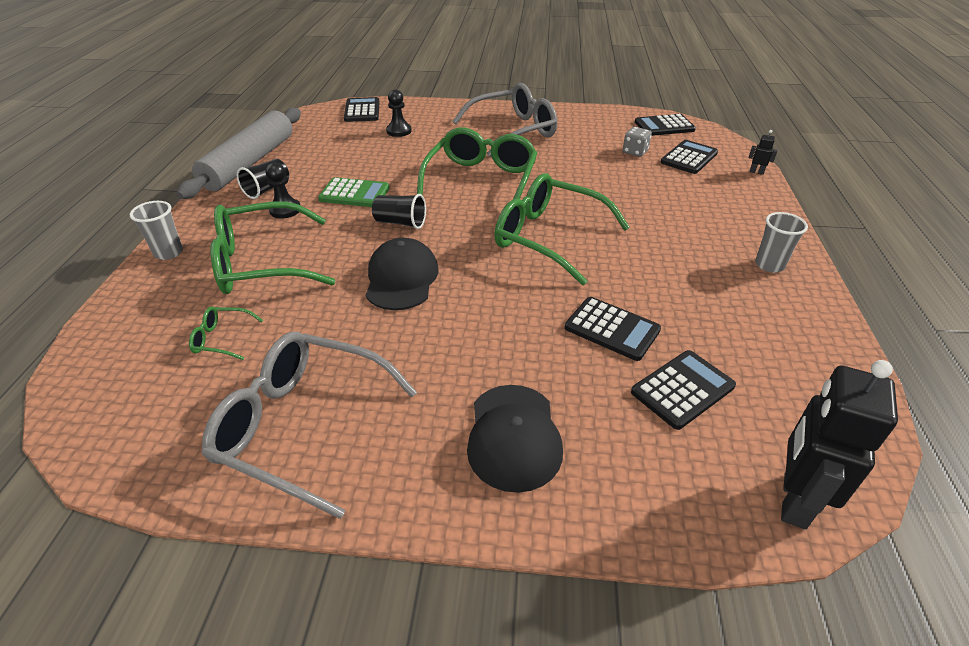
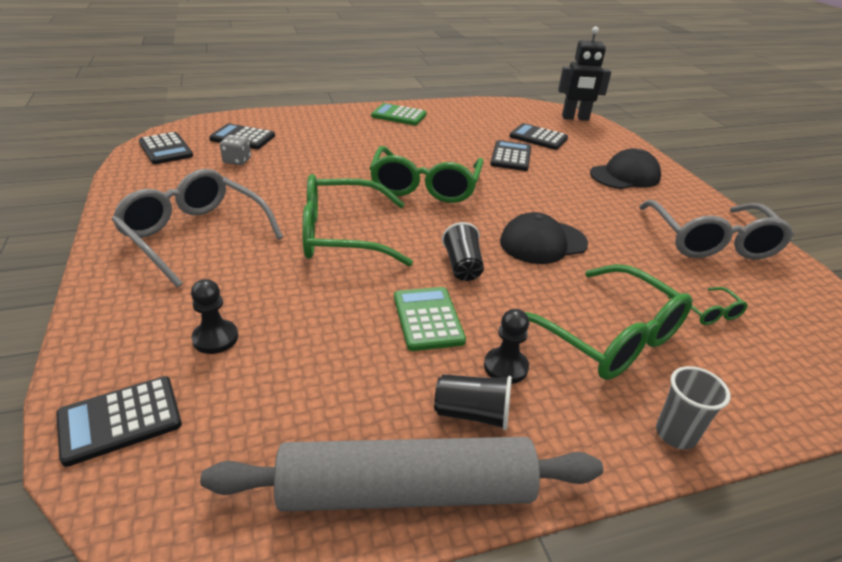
camera: 115 degrees left, 5 degrees down
(756, 172) = (261, 114): black robot -> none
(769, 265) = (399, 115): grey cup -> green calculator

